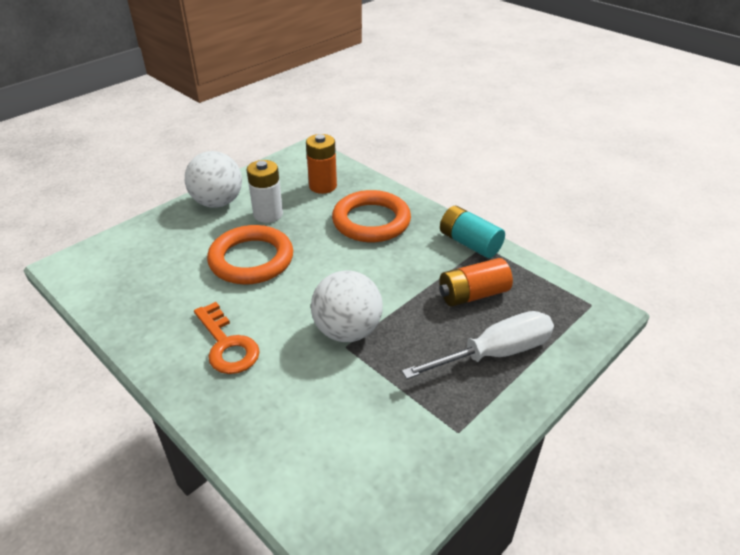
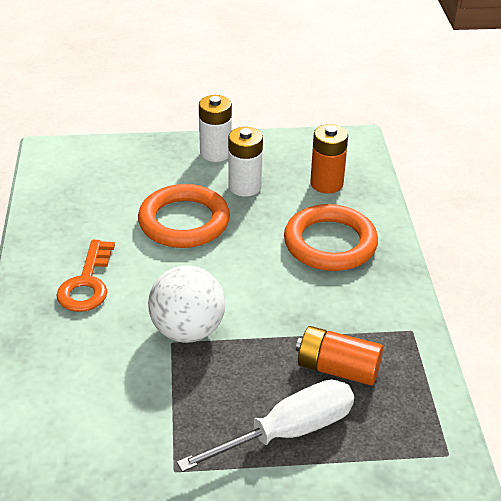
camera: 40 degrees right, 0 degrees up
(218, 202) = (215, 153): white ball -> white battery
(469, 243) = (400, 319): turquoise battery -> none
(494, 353) = (287, 432): white screwdriver -> white screwdriver turned 45 degrees counterclockwise

